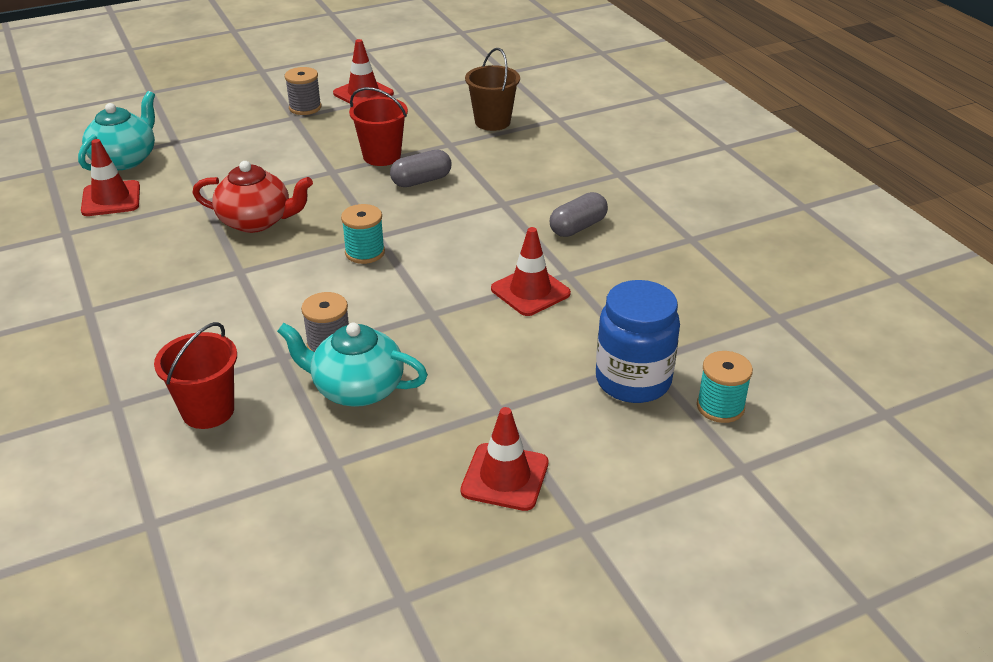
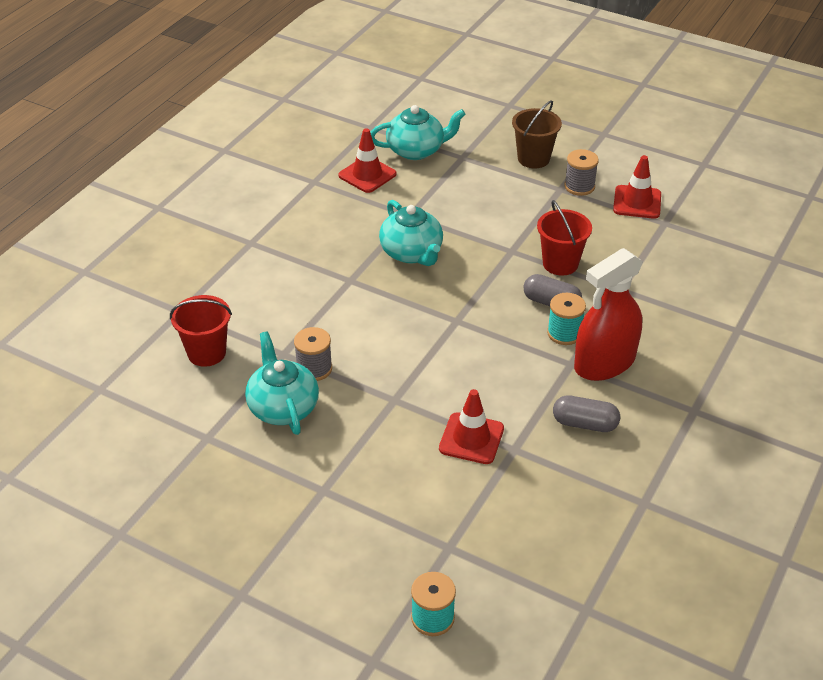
camera: 55 degrees right, 5 degrees up
(257, 221) = (412, 253): red teapot -> turquoise teapot
(365, 252) = (430, 326): turquoise spool -> turquoise spool (564, 333)
(492, 122) = (684, 294): brown bucket -> brown bucket (533, 159)
(505, 477) = (258, 528): red traffic cone -> none
(521, 188) = (604, 362): none -> red spray bottle
(633, 380) = (418, 550): blue jar -> none

